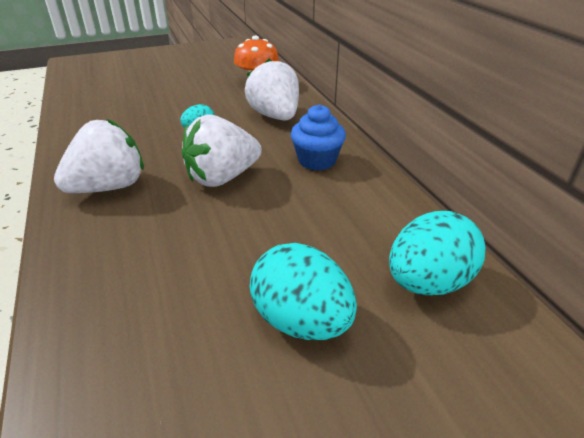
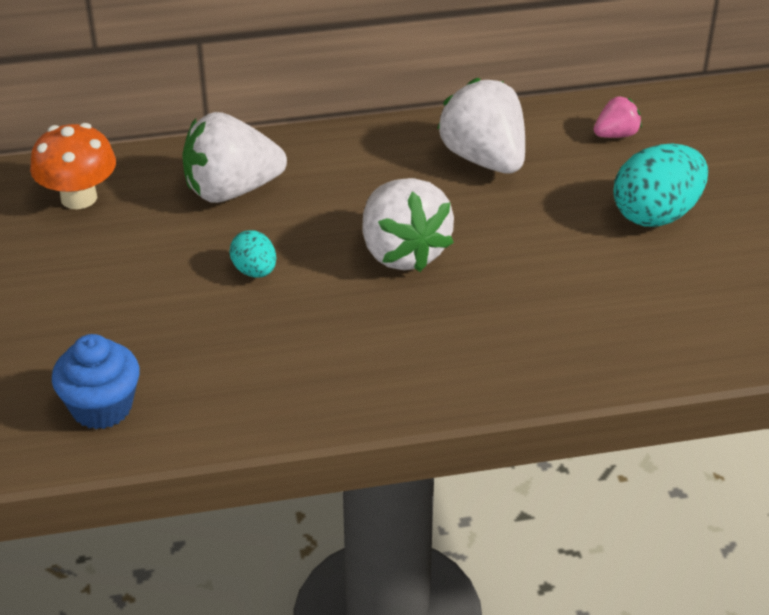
camera: 80 degrees left, 5 degrees up
(109, 187) = (401, 357): white strawberry -> white strawberry (484, 158)
(317, 160) = (381, 168): blue cupcake -> blue cupcake (101, 407)
(428, 282) = (616, 134): turquoise egg -> pink strawberry

